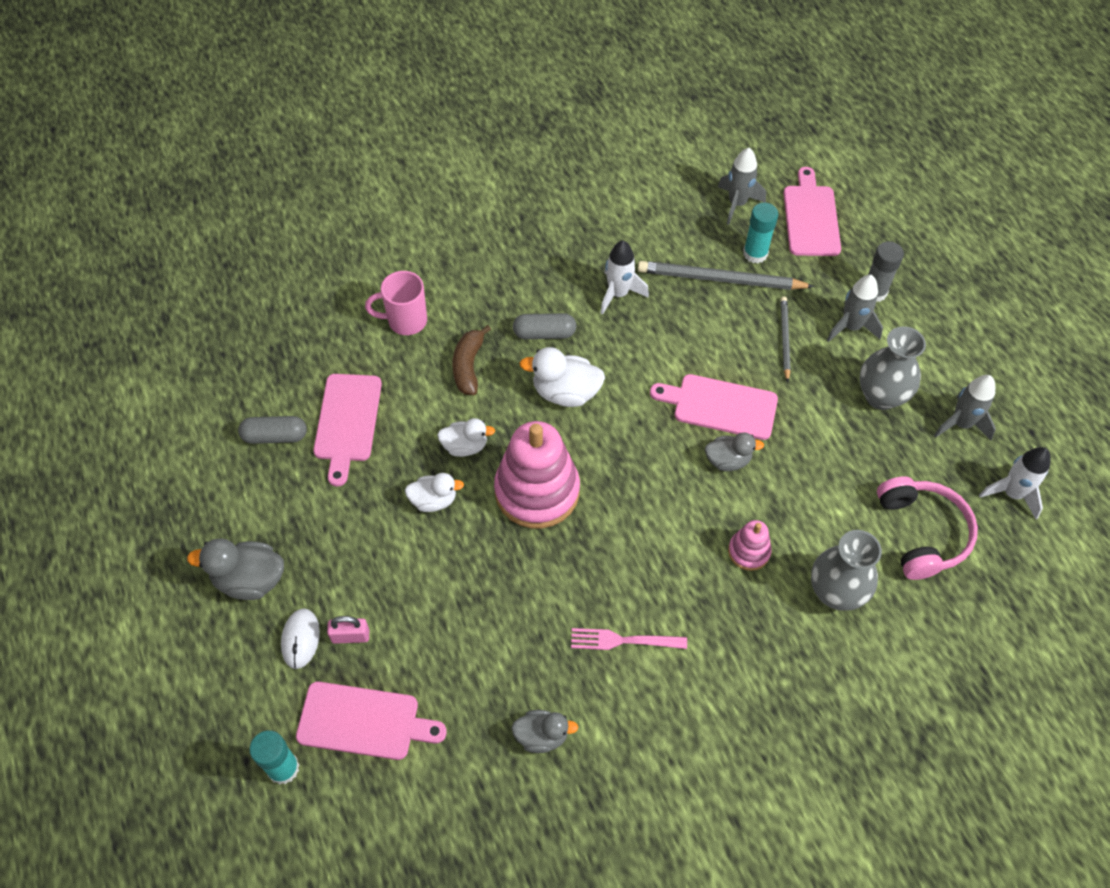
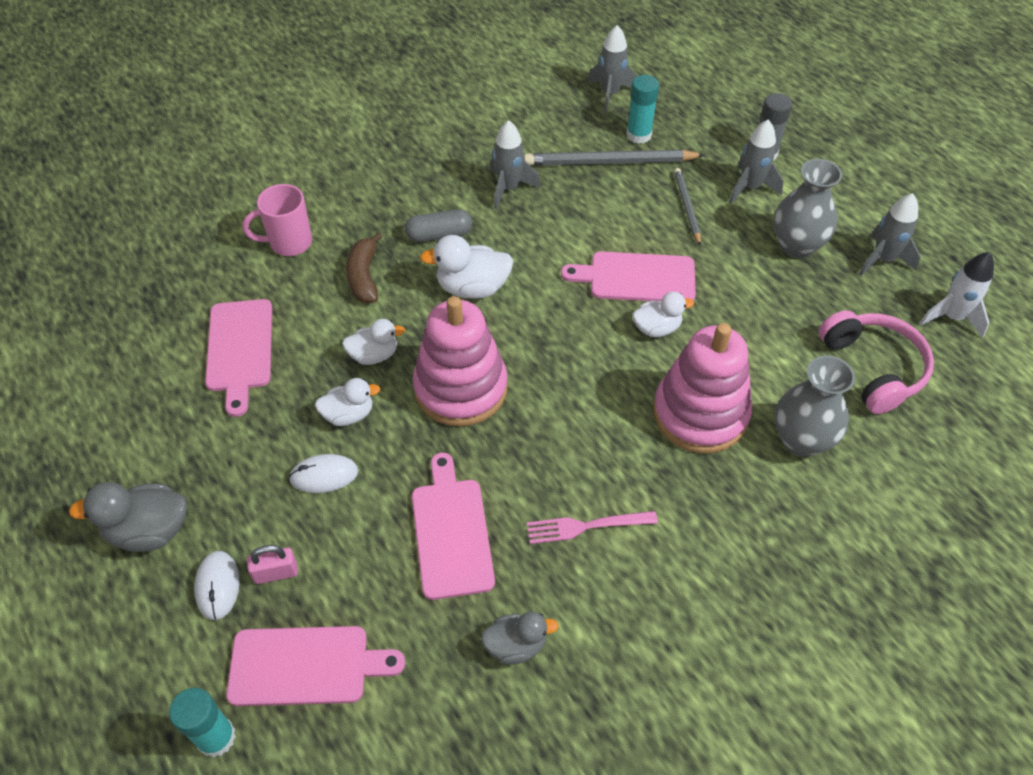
camera: 10 degrees left, 5 degrees down
(275, 436) = (160, 376): grey capsule -> none
(404, 554) = (324, 475): none -> white mouse
(618, 294) = (509, 188): white rocket -> grey rocket
(728, 460) = (657, 328): grey duck -> white duck
(749, 551) = (700, 414): pink stacking toy -> pink stacking toy, size x2.08
(810, 217) = (685, 97): pink cutting board -> pink cutting board (451, 532)

